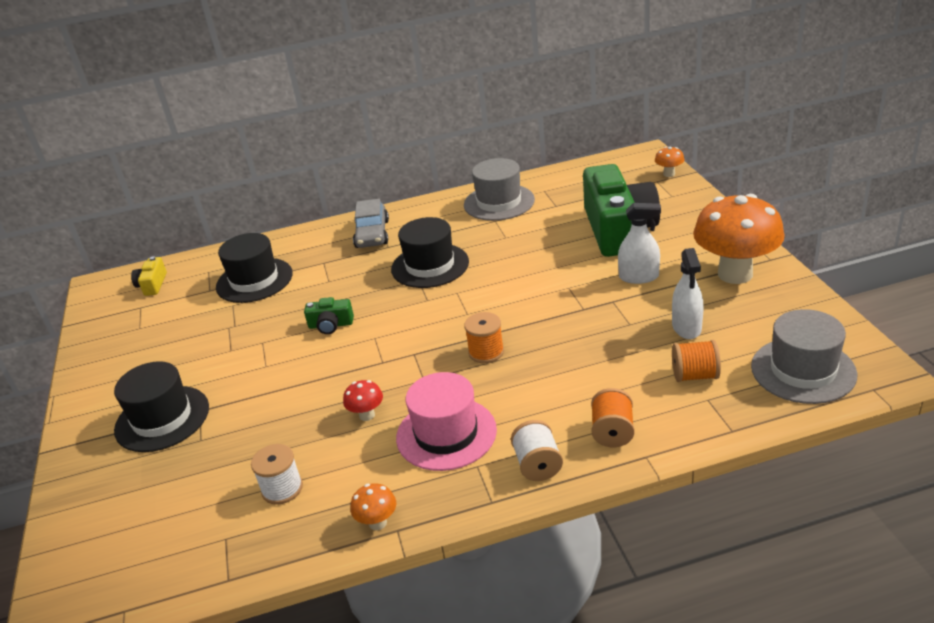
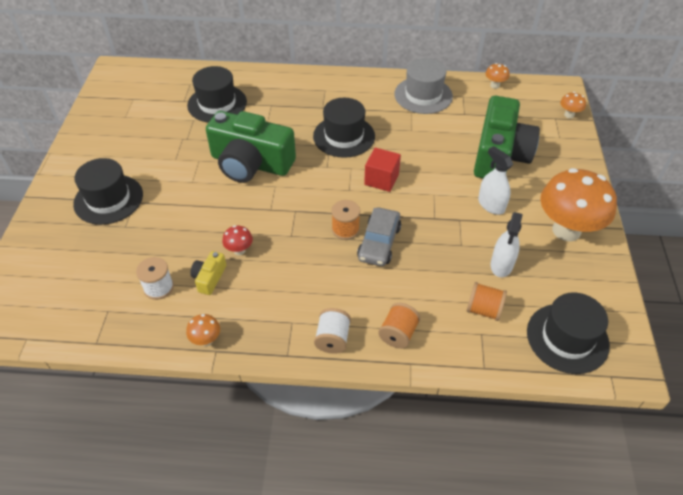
camera: 15 degrees right, 15 degrees up
(152, 285) = (148, 82): yellow camera -> yellow camera (209, 278)
(331, 325) = (250, 163): green camera -> green camera, size x2.40
(372, 234) = (317, 91): grey car -> grey car (379, 243)
(446, 434) = (284, 287): pink hat -> none
(499, 292) = (381, 179): none -> red cube
(573, 172) = (494, 85): none -> orange mushroom
(639, 277) = (491, 205): white spray bottle -> white spray bottle turned 150 degrees counterclockwise
(803, 370) = (567, 338): grey hat -> black hat

